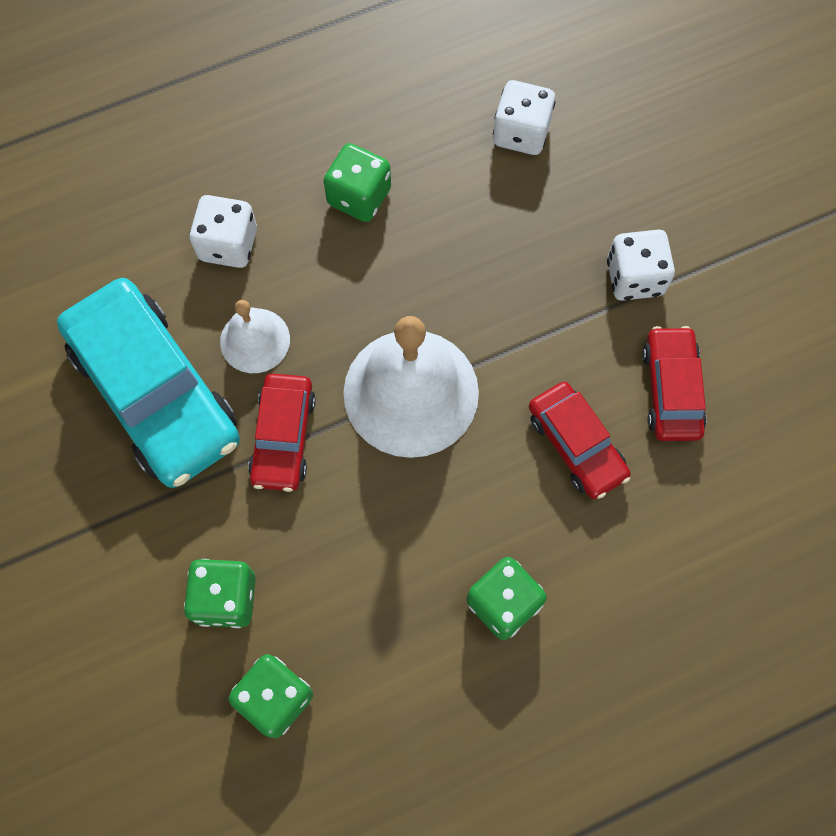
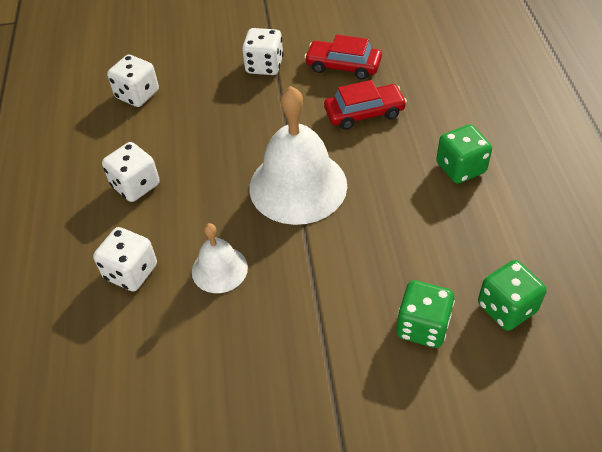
camera: 70 degrees left, 20 degrees down
(155, 392) = (234, 345): turquoise car -> none
(283, 437) = (304, 265): red car -> none
(359, 196) = (135, 185): green dice -> white dice

